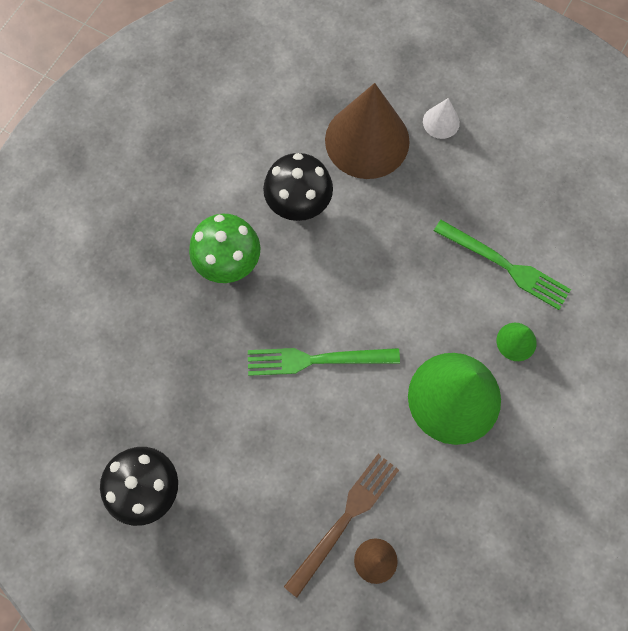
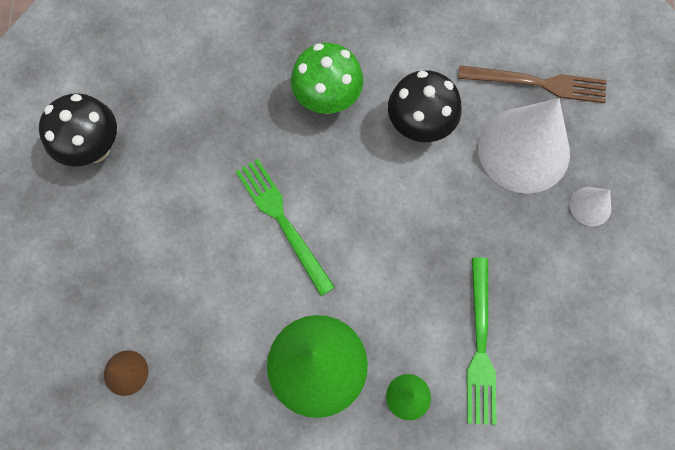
camera: 60 degrees right, 0 degrees up
(345, 519) = (149, 325): brown fork -> brown fork (538, 83)
(367, 140) = (523, 150): brown cone -> white cone

